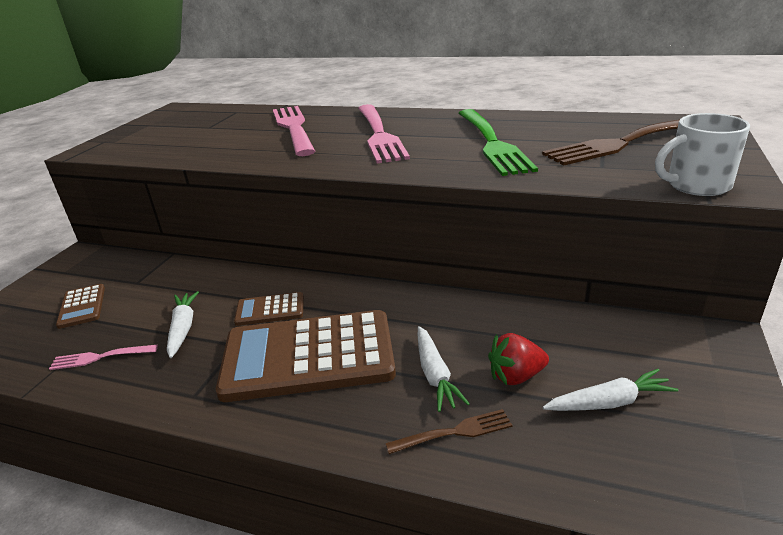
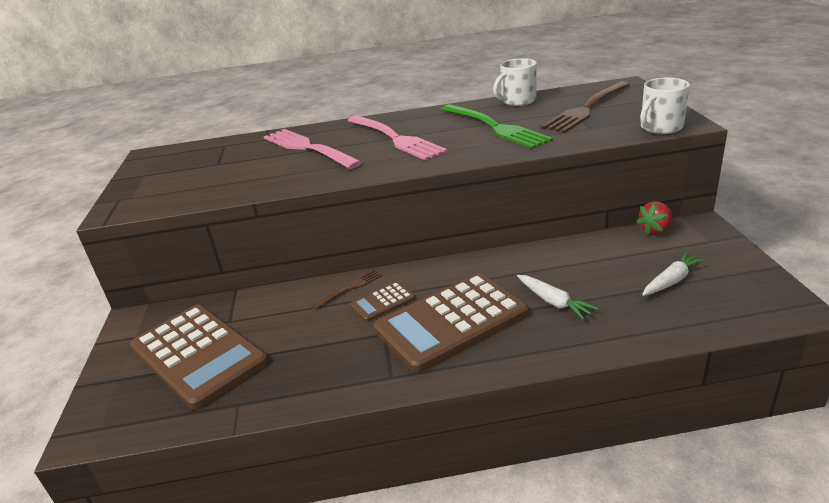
camera: 25 degrees left, 0 degrees up
(82, 306) = (198, 355): brown calculator -> brown calculator, size x2.23
(100, 357) = (271, 383): pink fork -> none
(183, 328) = (322, 338): white carrot -> none
(454, 432) = (599, 329): brown fork -> brown fork (350, 288)
(515, 376) = (605, 285): red strawberry -> red strawberry (655, 230)
(552, 119) = (517, 101): none -> white mug

